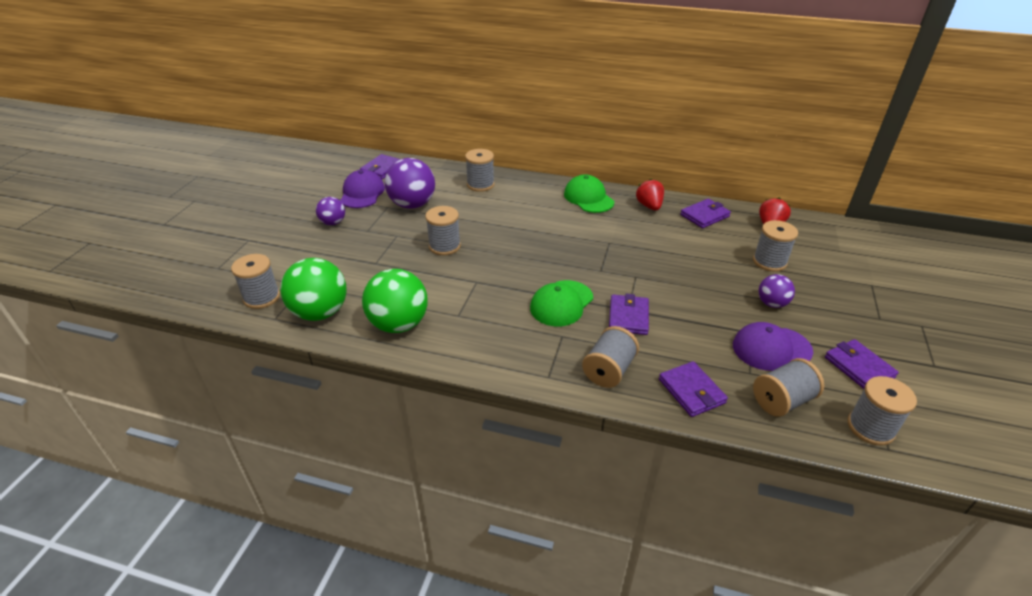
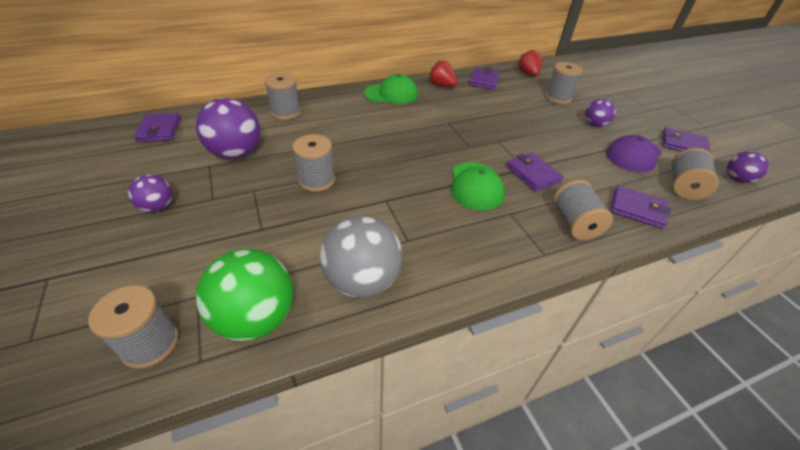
camera: 40 degrees left, 5 degrees up
(362, 193) = (161, 162): purple cap -> none
(399, 324) = (362, 281): green ball -> grey ball
(588, 198) = (391, 94): green cap -> green cap turned 150 degrees clockwise
(870, 427) = (737, 179): grey spool -> purple ball

